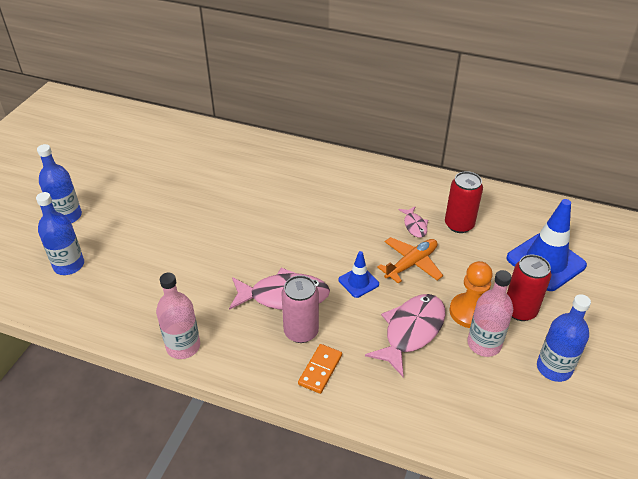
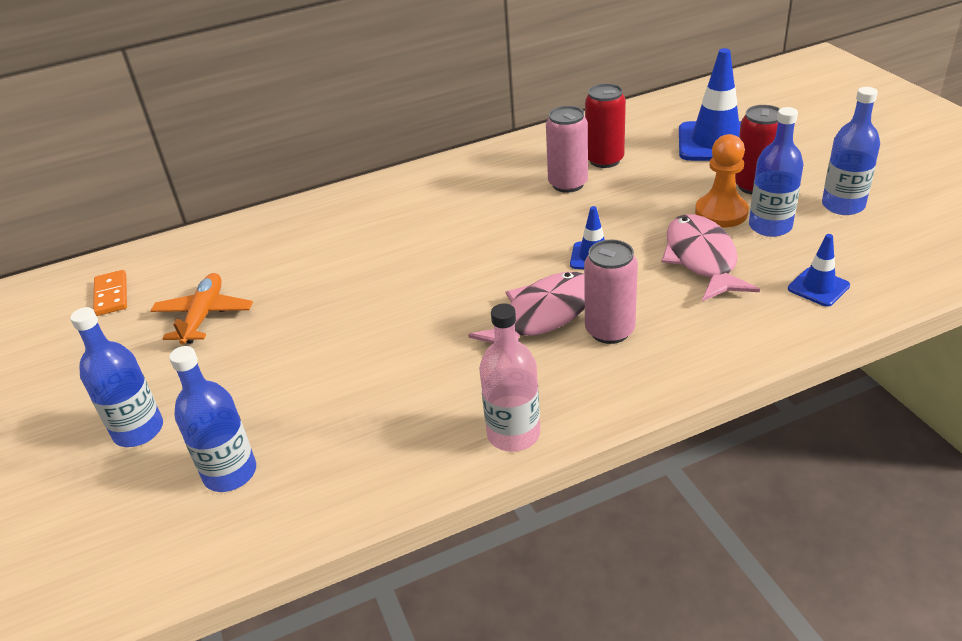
camera: 40 degrees left, 5 degrees down
(320, 370) = (679, 345): orange domino -> orange domino (111, 295)
(411, 264) = (615, 212): orange plane -> orange plane (204, 316)
(414, 225) = (568, 184): pink fish -> pink can
(446, 404) = (818, 287): none -> blue traffic cone
(484, 344) = (770, 226): pink bottle -> blue bottle

